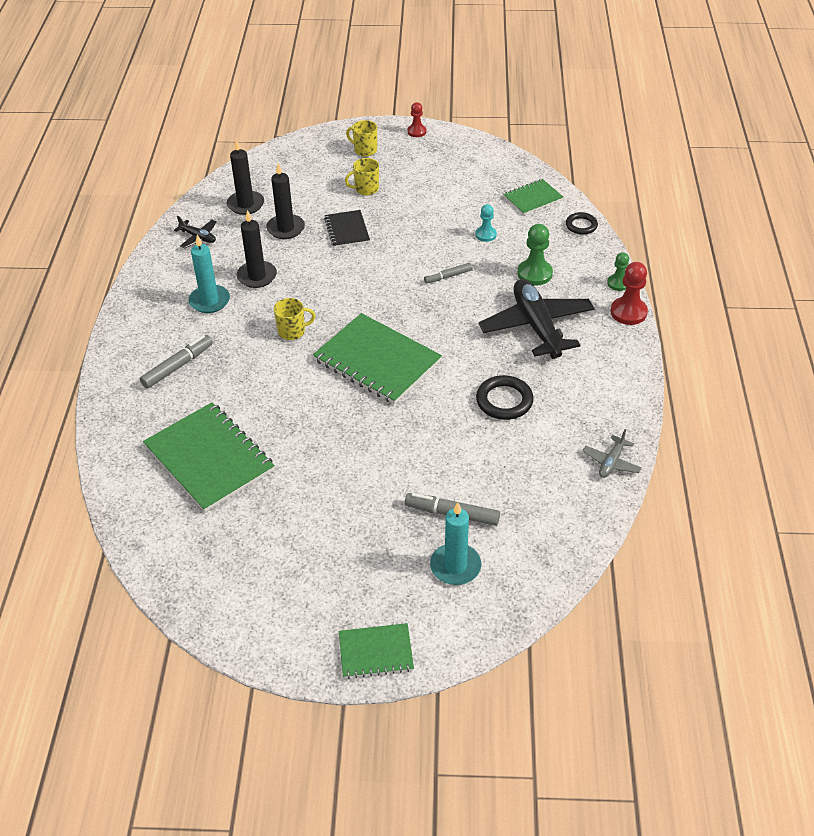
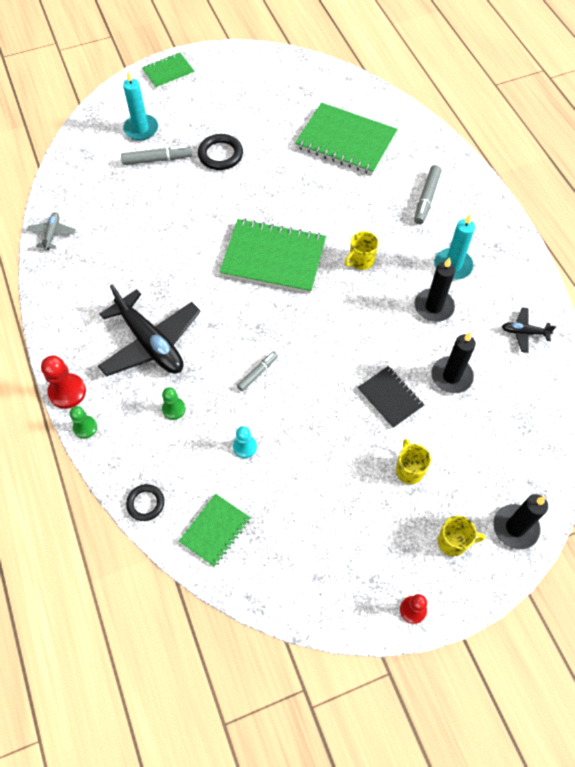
camera: 155 degrees right, 15 degrees up
(245, 204) = (516, 394): black candle -> black candle (515, 527)
(366, 189) = (409, 470): yellow mug -> yellow mug turned 60 degrees counterclockwise
(504, 401) = (153, 257): black ring -> black ring (220, 155)
(534, 274) = (174, 409): green pawn -> green pawn, size x0.63

